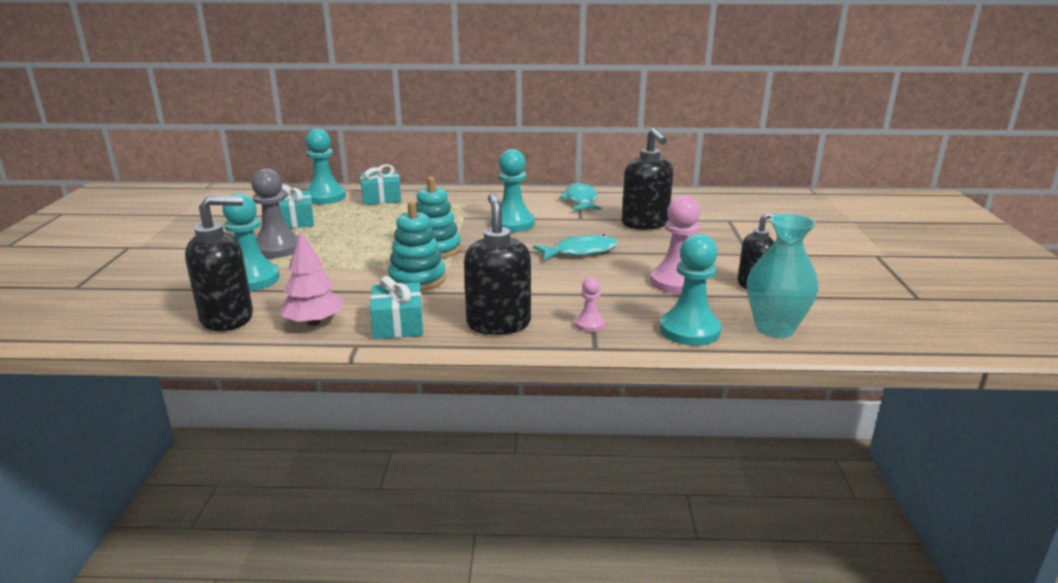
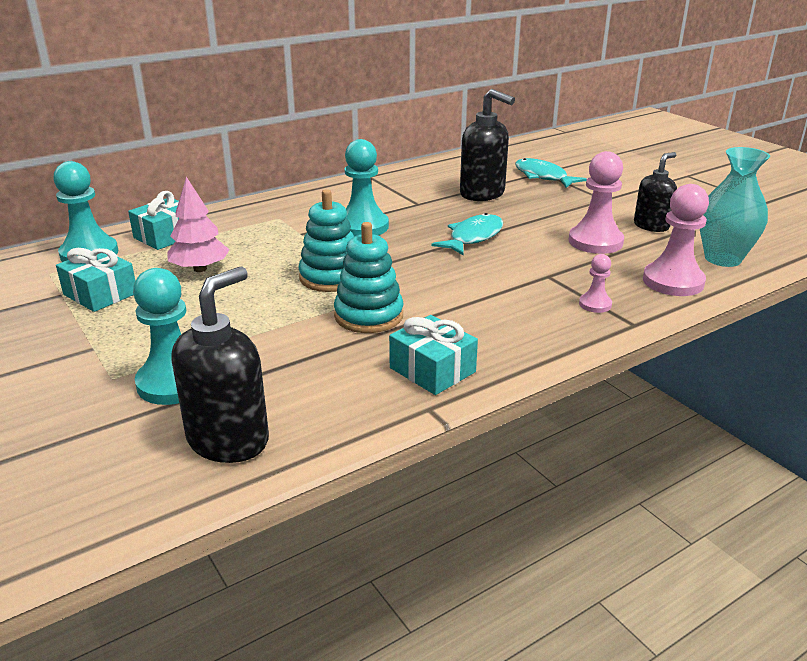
camera: 35 degrees left, 5 degrees up
(277, 248) = (138, 335): grey pawn -> none
(314, 322) = (340, 403): pink tree -> pink tree (200, 269)
(498, 324) = (522, 333): black soap dispenser -> none
(580, 200) = (387, 185): turquoise fish -> turquoise fish (543, 176)
(689, 330) = (673, 281): turquoise pawn -> pink pawn

